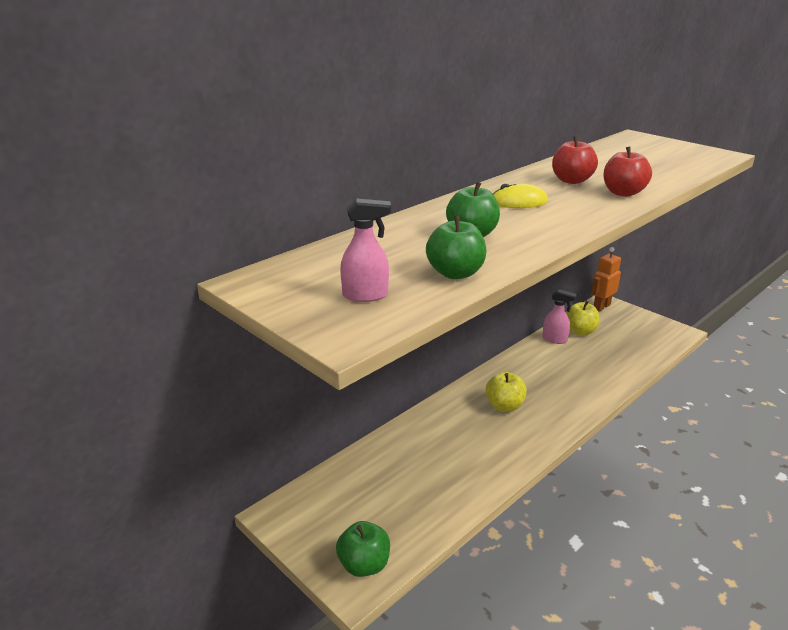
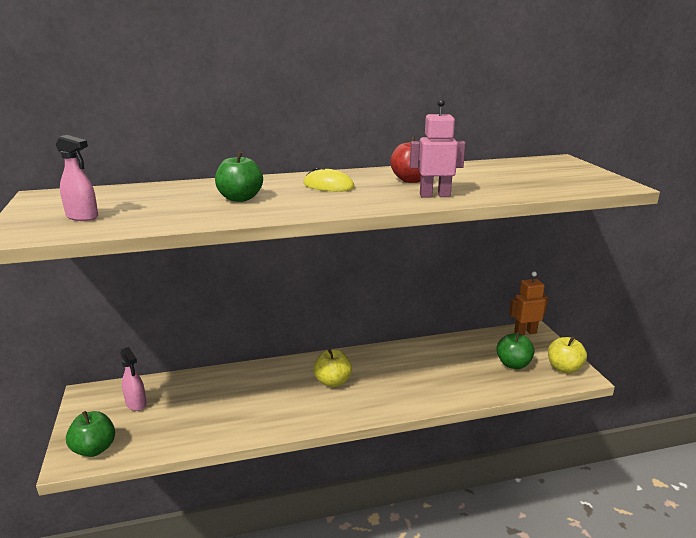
camera: 30 degrees right, 5 degrees down
(455, 273) = (167, 218): green apple -> green apple (513, 364)
(555, 339) = (444, 346): pink spray bottle -> pink spray bottle (136, 404)
(580, 331) = (476, 346): yellow apple -> yellow apple (564, 368)
(623, 193) = (435, 195): red apple -> pink robot

